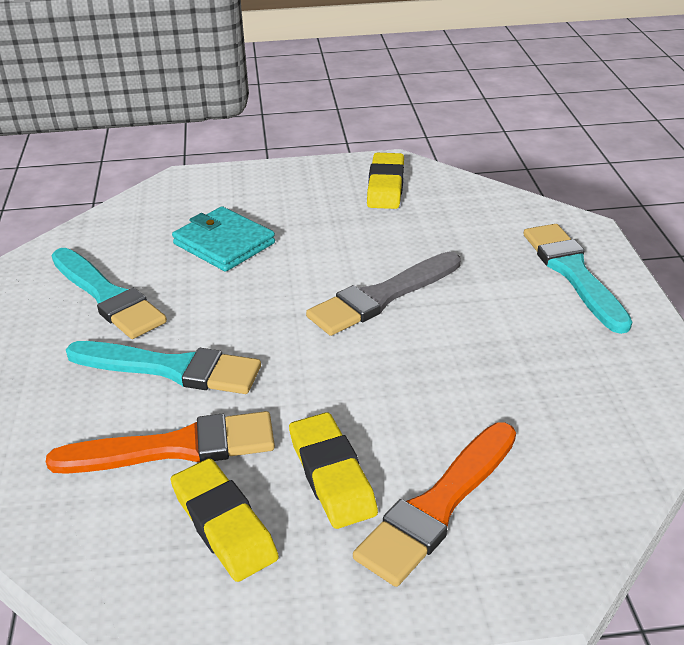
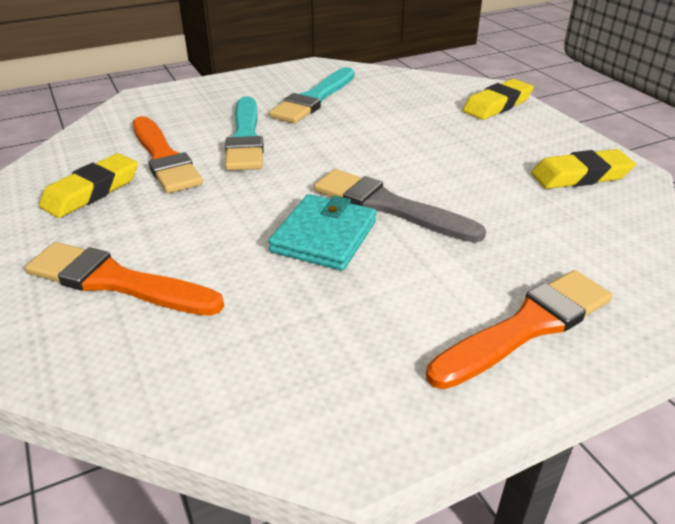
camera: 70 degrees right, 0 degrees up
(224, 243) = (411, 122): turquoise wallet -> turquoise wallet (324, 236)
(332, 475) = (146, 224): yellow eraser -> yellow eraser (497, 105)
(573, 273) = (527, 327): turquoise brush -> orange brush

